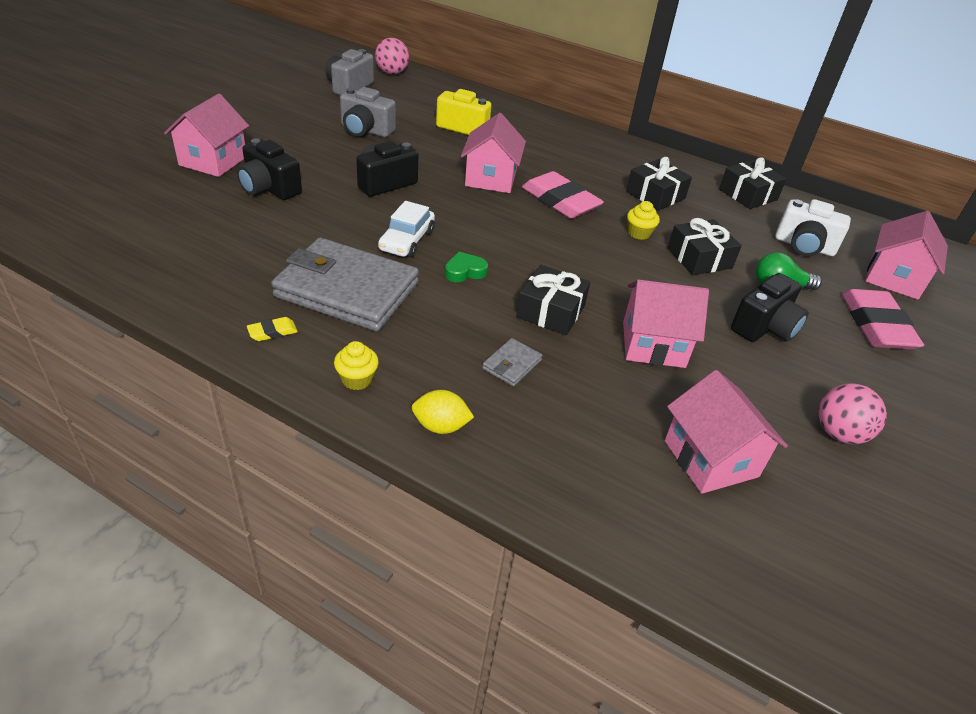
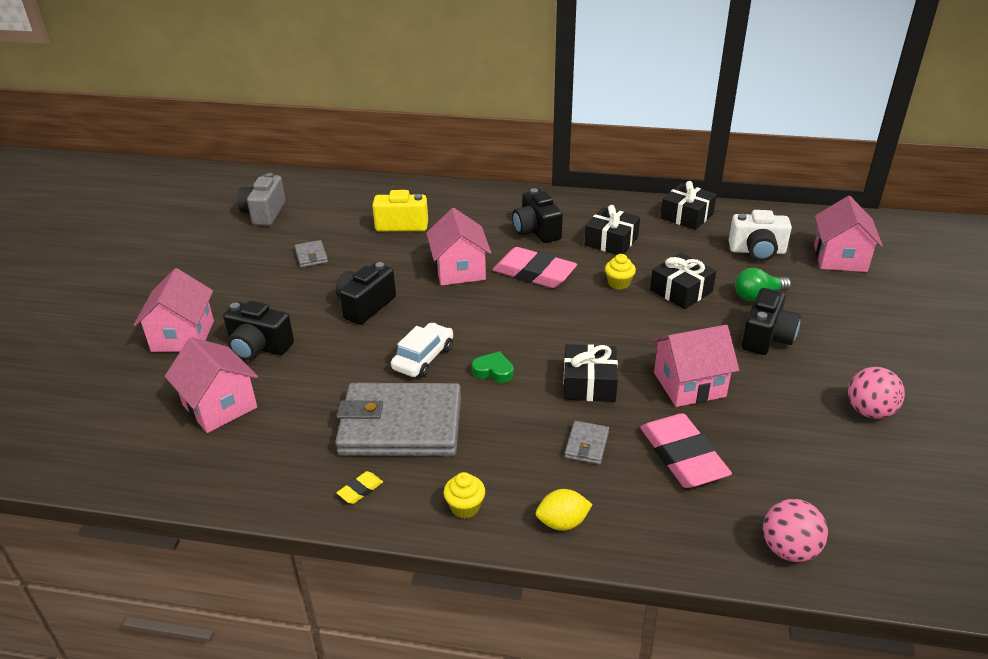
camera: 15 degrees left, 5 degrees down
(365, 130) = (311, 256): grey camera -> grey wallet
(392, 73) = (296, 185): pink ball -> pink ball (789, 549)
(407, 240) = (423, 358): white car -> white car turned 150 degrees counterclockwise
(465, 271) = (493, 371): green heart -> green heart turned 60 degrees clockwise
(586, 166) = (536, 231): none -> black camera
(710, 458) = (788, 469): pink house -> pink house (219, 406)
(876, 325) = (848, 306): pink eraser -> pink eraser (682, 456)

